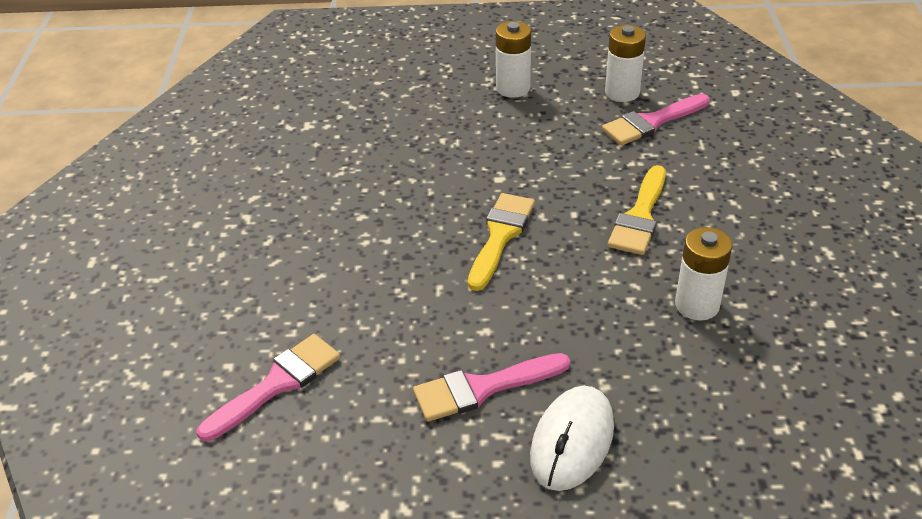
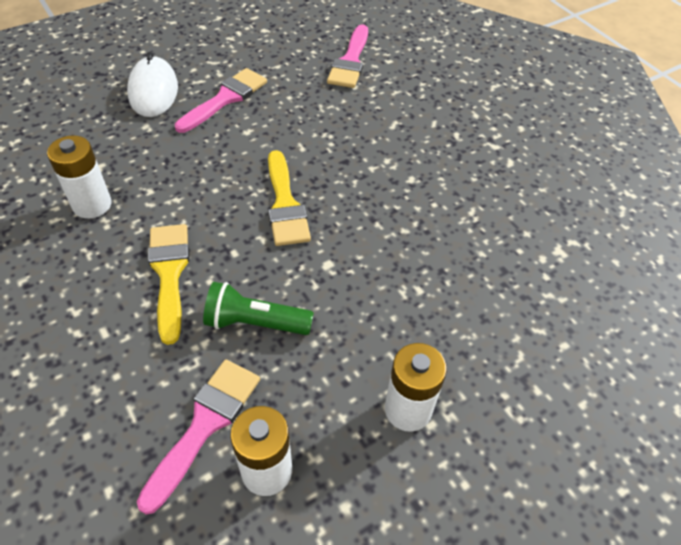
camera: 145 degrees right, 10 degrees up
(585, 161) = (255, 323): none -> green flashlight

